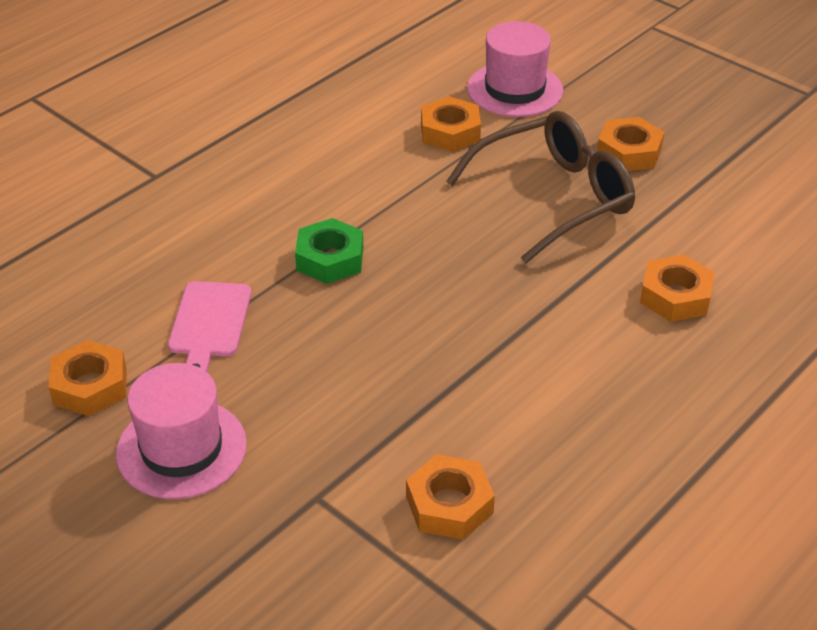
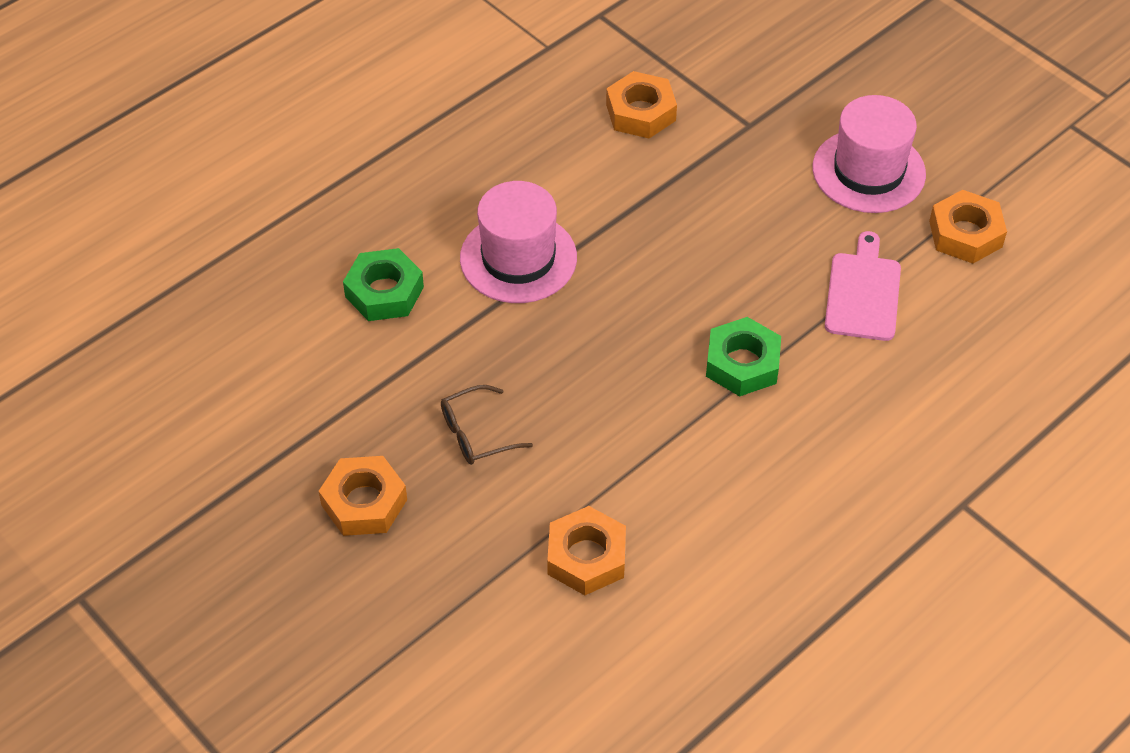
camera: 175 degrees left, 10 degrees up
(515, 89) = (484, 638): pink hat -> pink hat (518, 258)
(555, 197) = (476, 434): brown glasses -> brown glasses, size x0.45
(675, 296) = (384, 292): orange nut -> green nut

